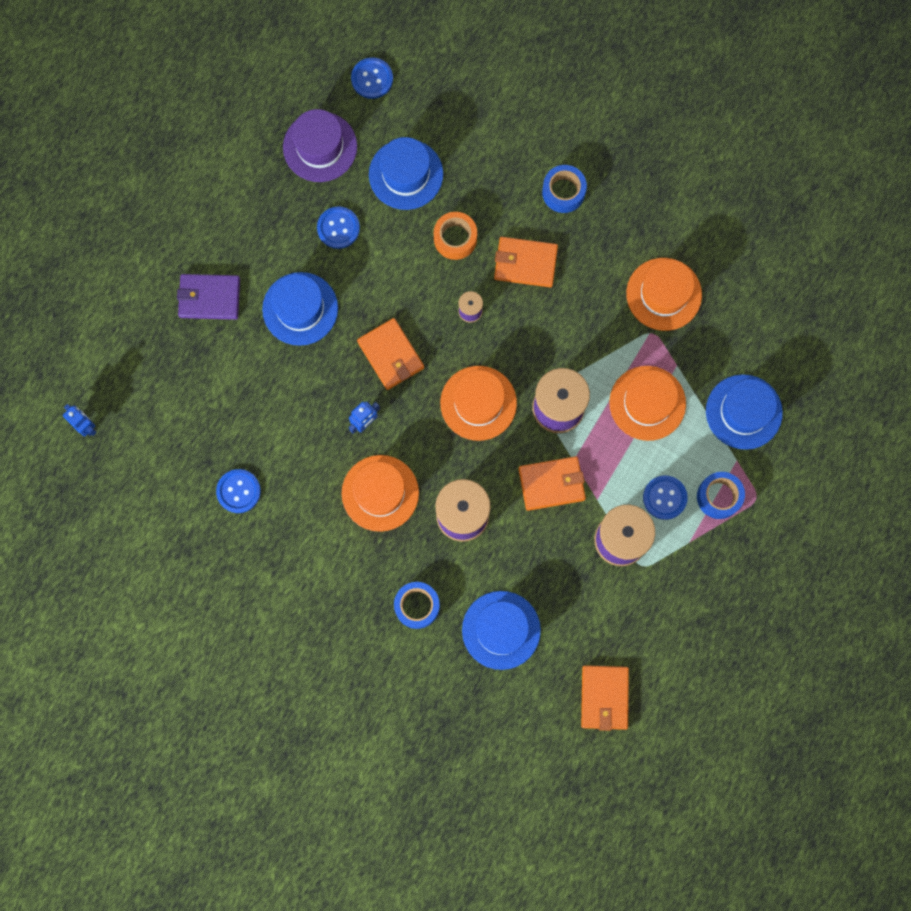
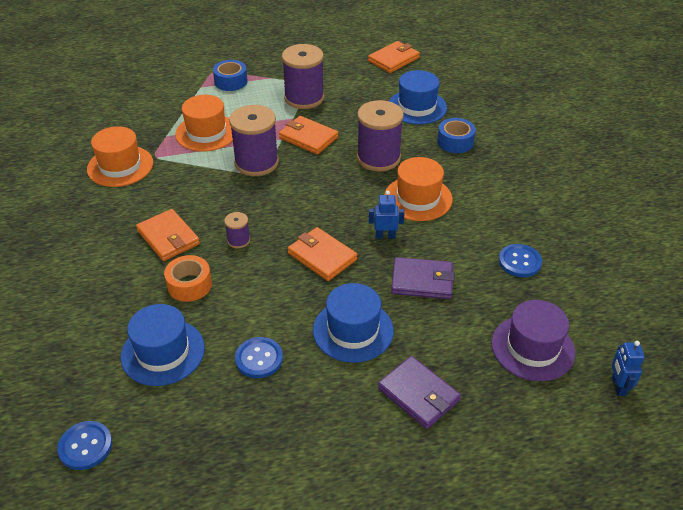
camera: 135 degrees left, 35 degrees down
(294, 401) = (422, 281): none -> purple wallet
(320, 147) = (196, 430): purple hat -> purple hat (532, 348)
(391, 355) = (322, 256): orange wallet -> orange wallet turned 60 degrees counterclockwise
(478, 403) = (299, 195): orange hat -> none
(563, 192) = (86, 254): blue tape -> none
(664, 497) = (257, 97): blue button -> none
(744, 412) = (166, 99): blue hat -> none

